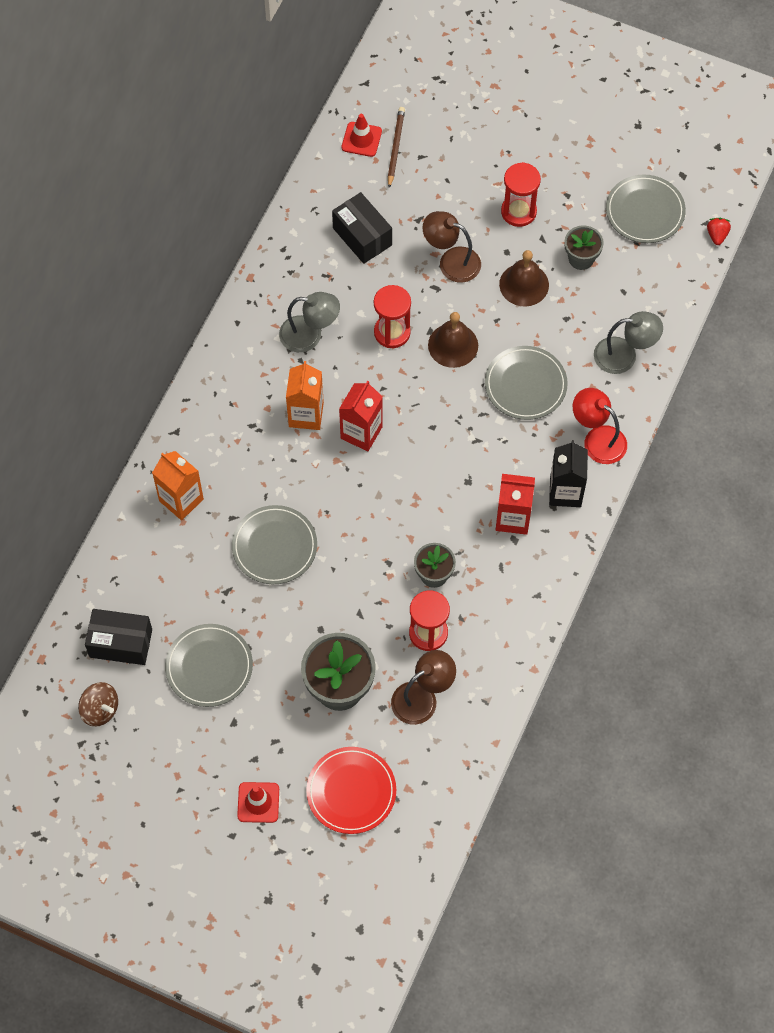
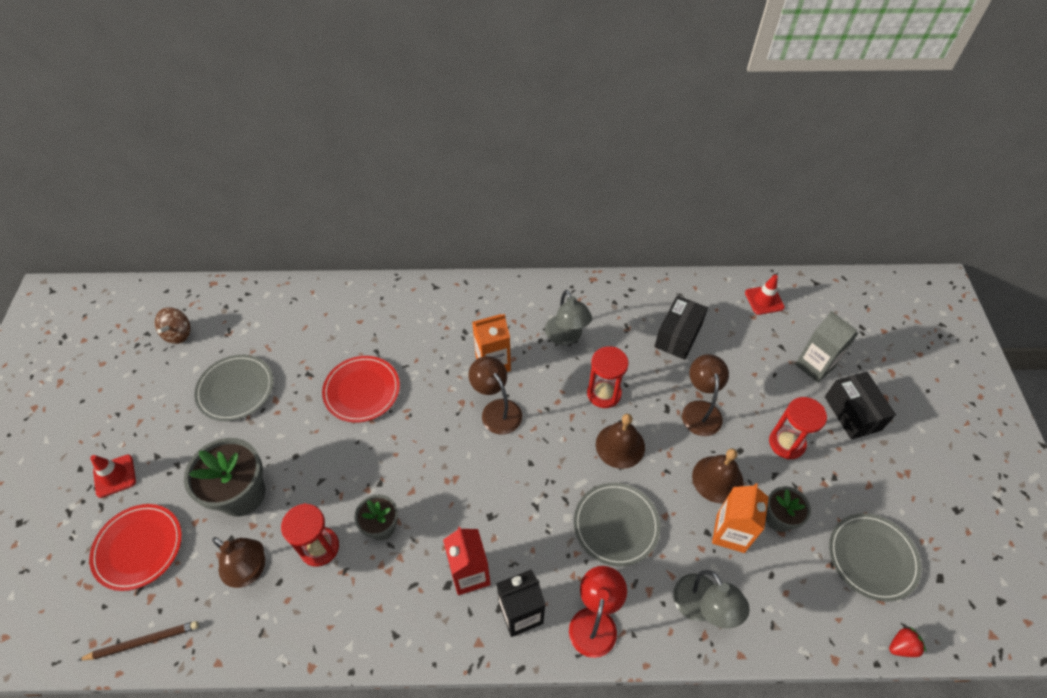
camera: 65 degrees right, 10 degrees down
(121, 643) = (240, 324): black box -> black box (852, 413)
(181, 500) = (378, 313): orange carton -> orange carton (730, 533)
(274, 546) = (362, 390): grey plate -> red plate
(361, 432) = (497, 410): red carton -> brown lamp
(395, 147) = (775, 325): brown pencil -> brown pencil (143, 641)
(455, 142) = (815, 366): none -> grey carton

